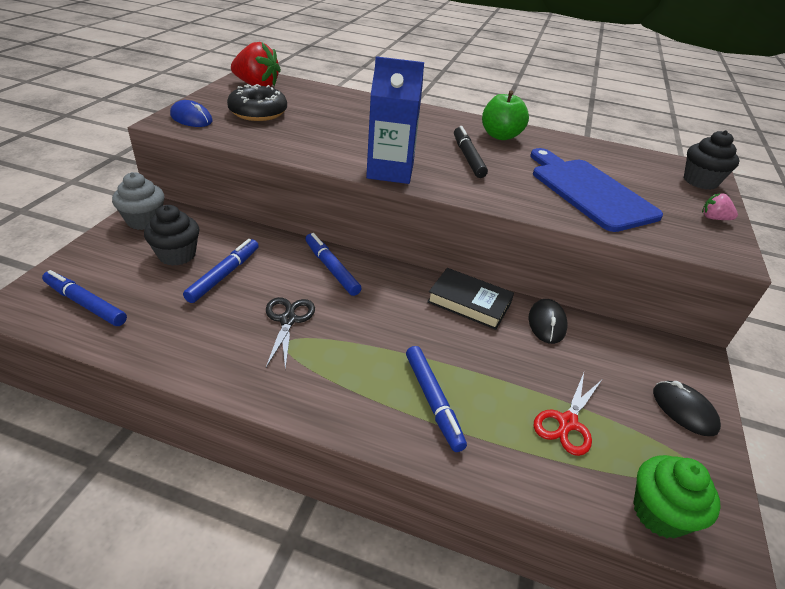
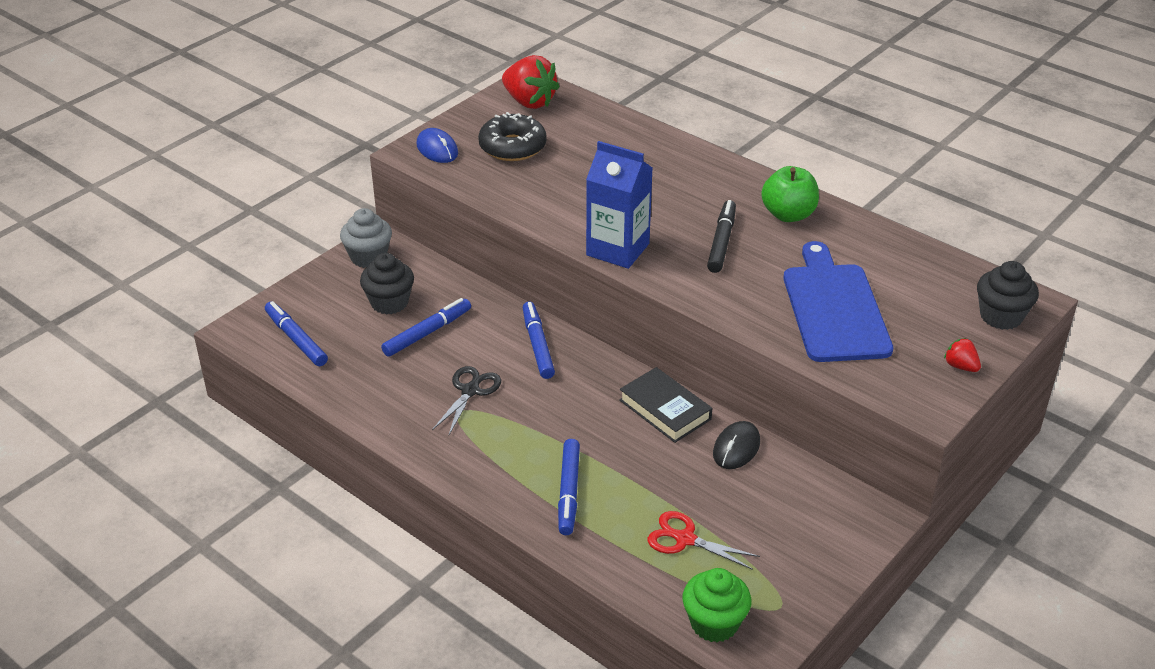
camera: 25 degrees right, 0 degrees up
(567, 422) = (685, 539): red scissors -> red scissors turned 60 degrees clockwise
(684, 410) = (816, 558): black mouse -> none
(714, 218) = (960, 366): pink strawberry -> red strawberry

